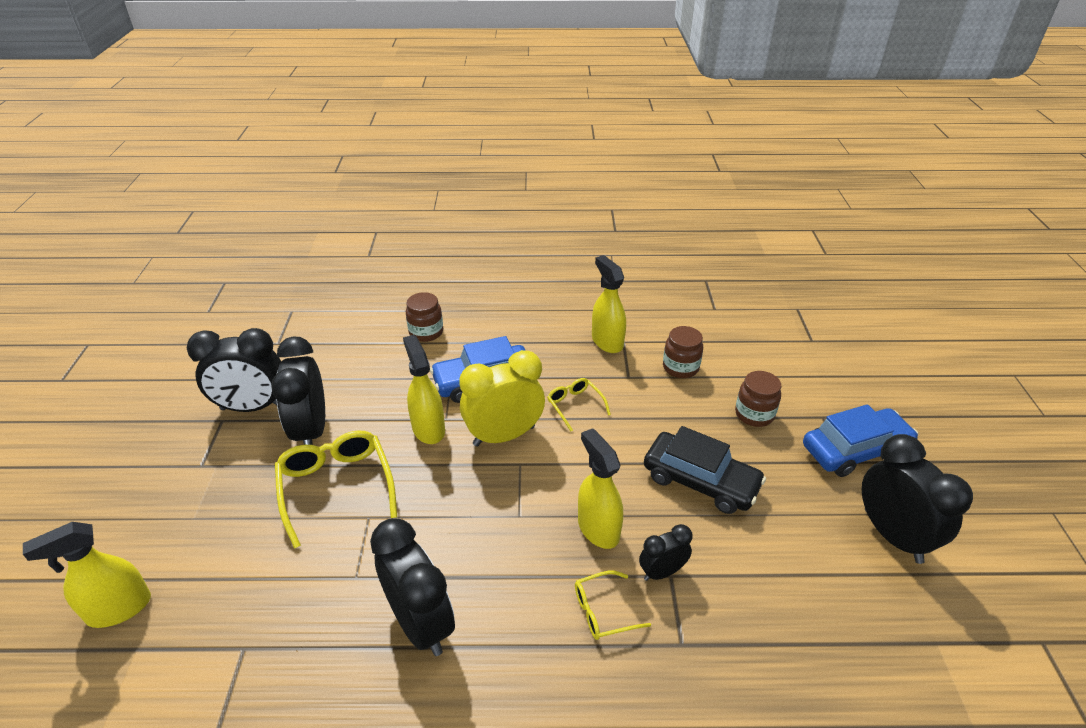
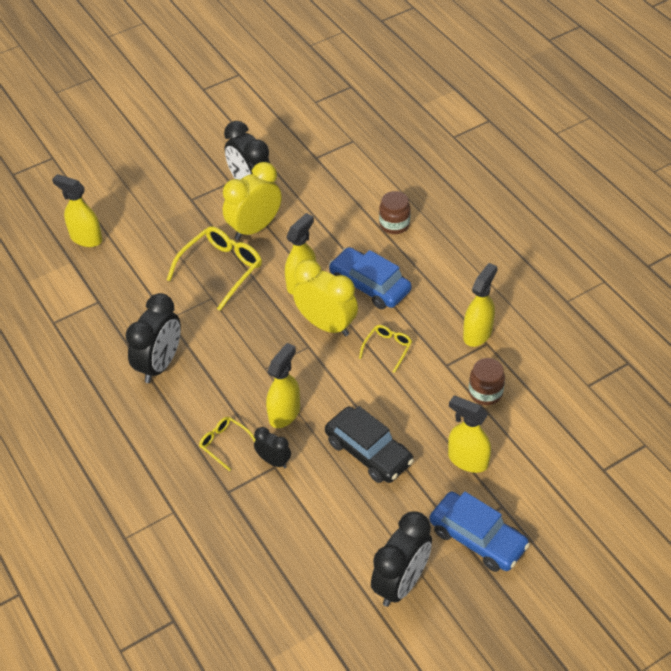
camera: 60 degrees right, 10 degrees up
(311, 431) = (254, 228): black clock -> yellow clock
(700, 481) = (368, 452): black car -> black car turned 45 degrees counterclockwise
(754, 414) = (467, 460): brown jar -> yellow spray bottle

